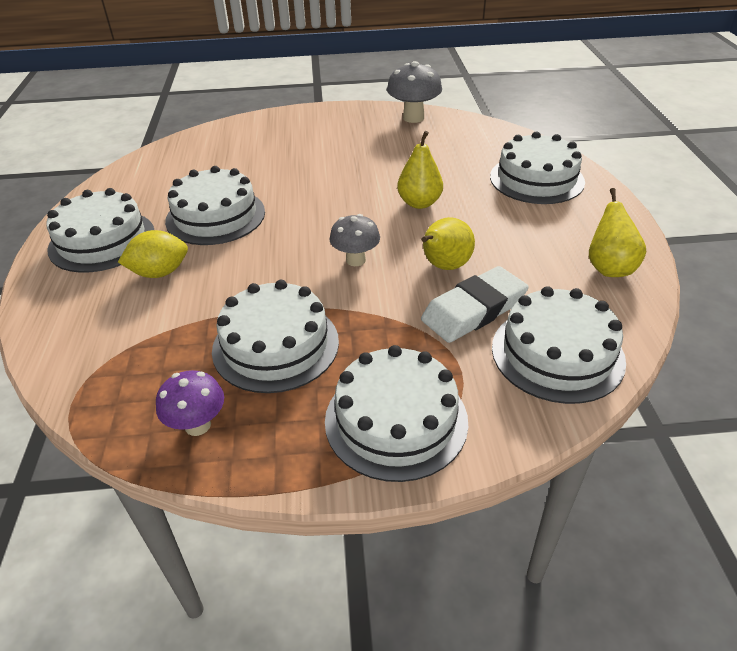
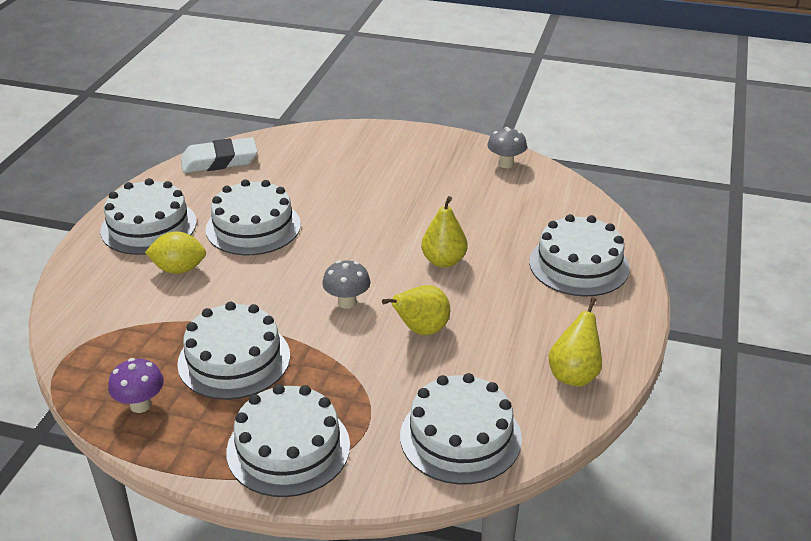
camera: 20 degrees right, 5 degrees down
(413, 118) = (505, 164): grey mushroom -> grey mushroom, size x0.67
(474, 310) = (417, 377): white eraser -> white eraser (219, 161)

